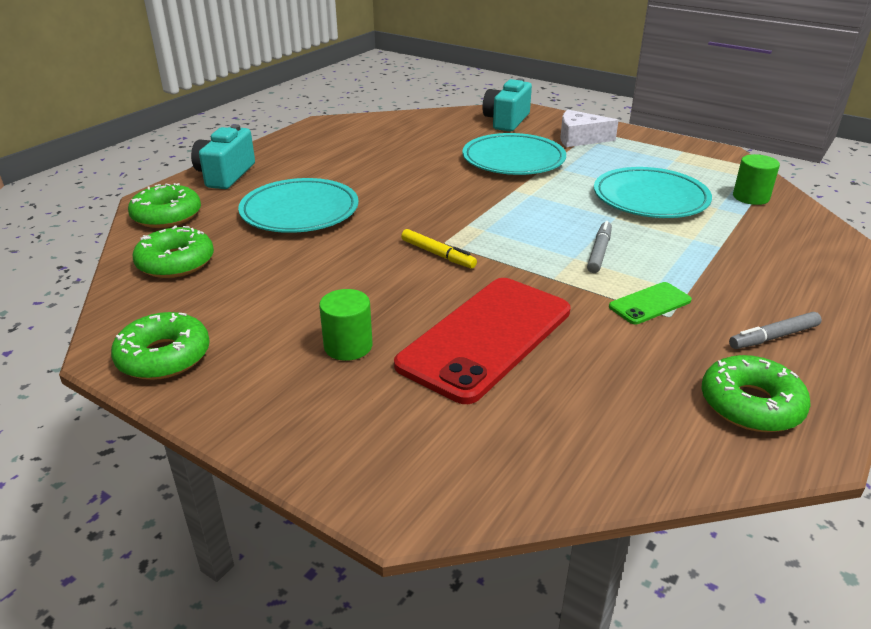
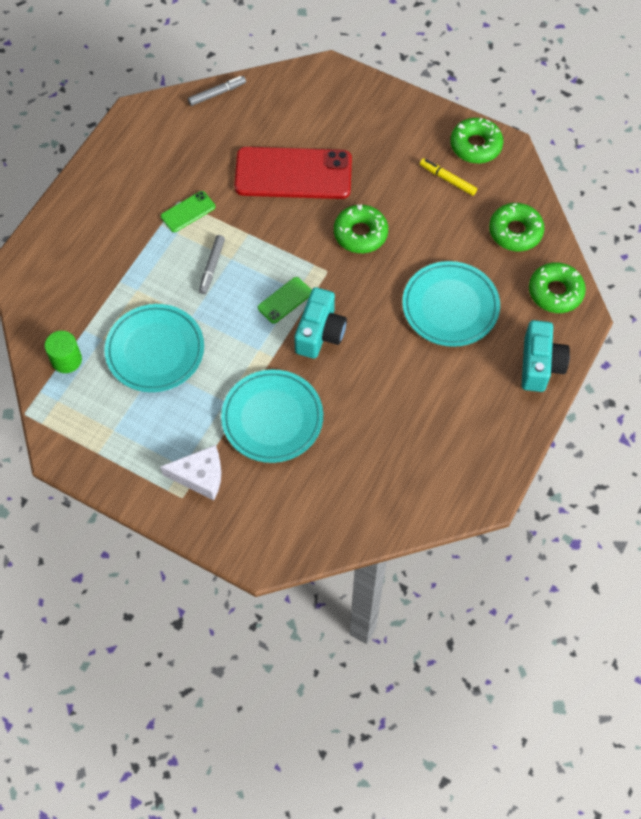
camera: 175 degrees right, 30 degrees up
(348, 346) = (373, 161): green cylinder -> none
(438, 254) = (330, 255): yellow marker -> yellow marker (447, 179)
(485, 337) = (293, 174): red phone -> red phone turned 60 degrees clockwise
(500, 224) = (285, 300): none -> green phone
(506, 121) = (278, 521): turquoise camera -> turquoise camera (320, 333)
(751, 405) = (154, 135): green donut -> green donut (360, 233)
(773, 337) = (121, 186): grey marker -> grey marker (217, 93)

